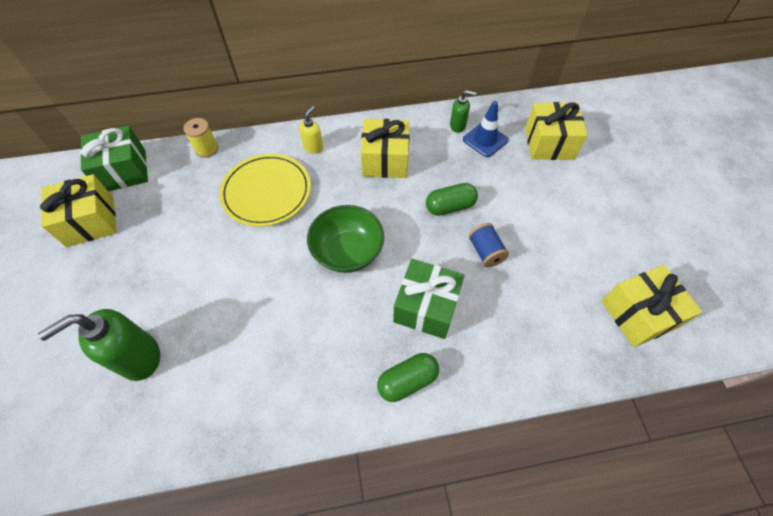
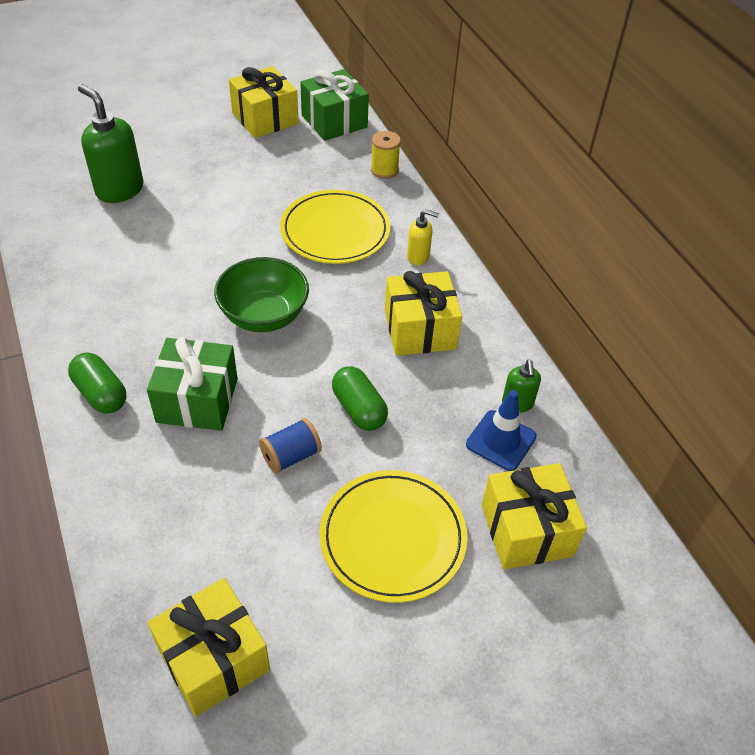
camera: 75 degrees right, 10 degrees down
(552, 206) = (393, 538): none -> yellow plate

